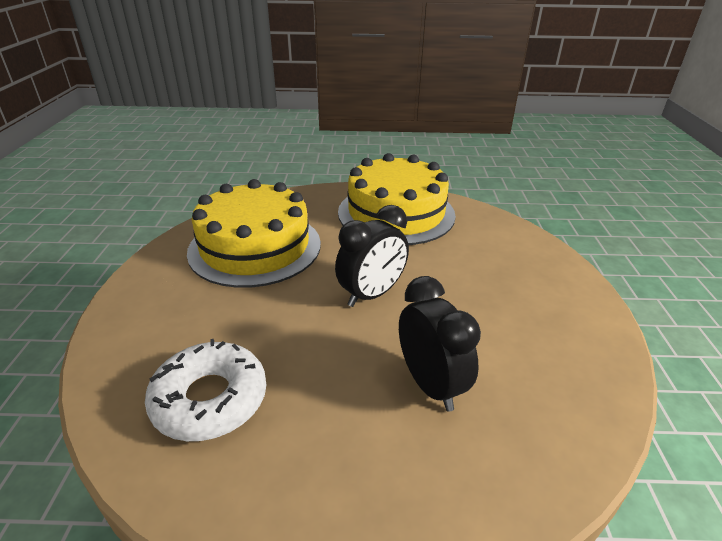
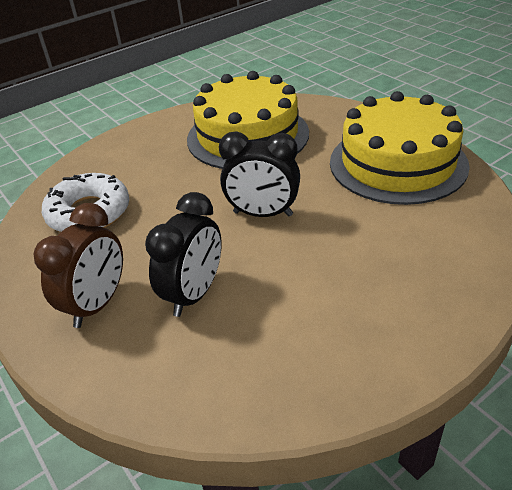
camera: 55 degrees right, 5 degrees up
(373, 463) = (97, 304): none -> brown clock

